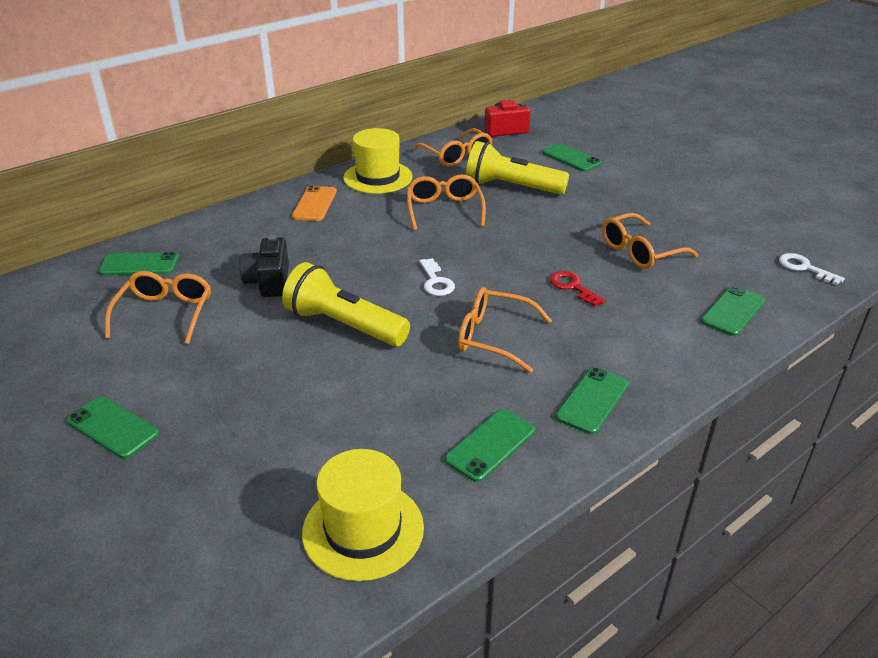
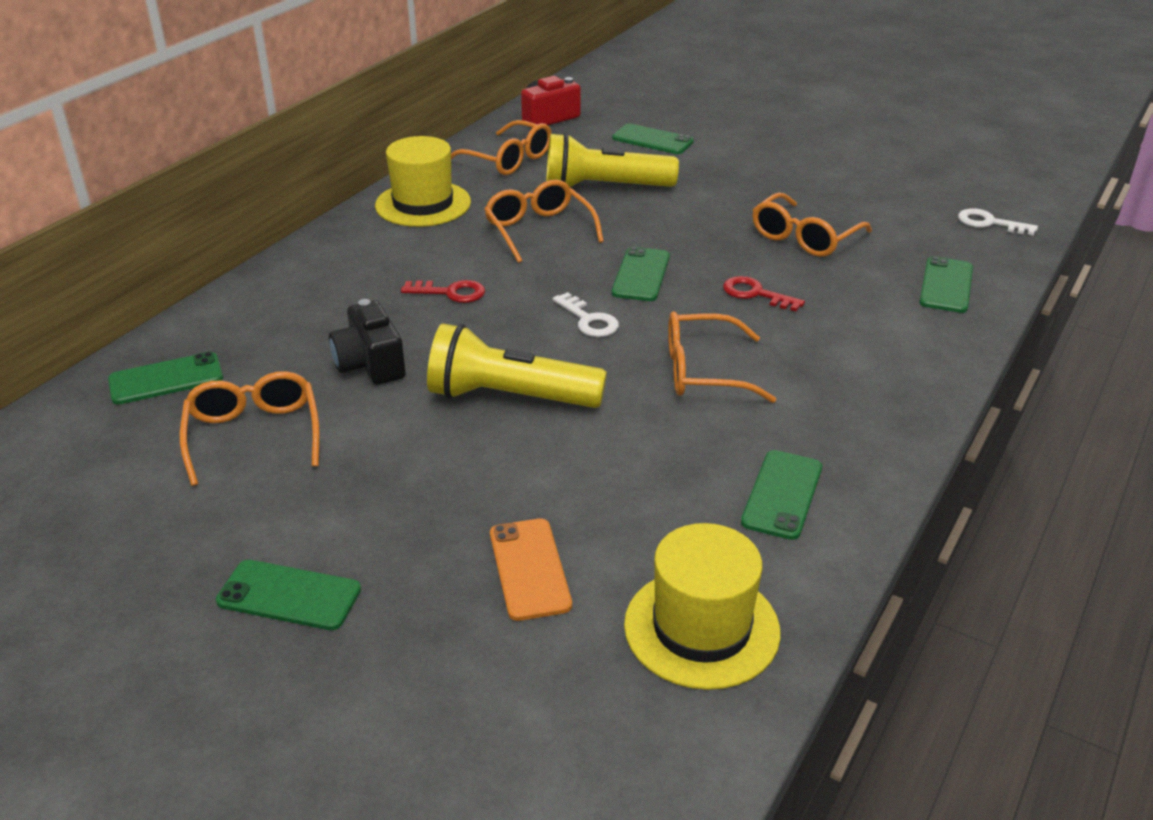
camera: 20 degrees left, 0 degrees up
(315, 204) = (361, 253): orange phone -> orange phone (529, 569)
(354, 243) = (450, 292): none -> red key
(592, 400) = (861, 417): green phone -> green phone (641, 275)

